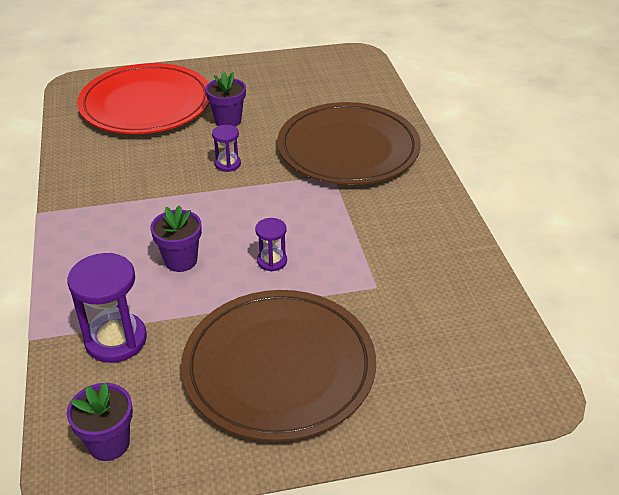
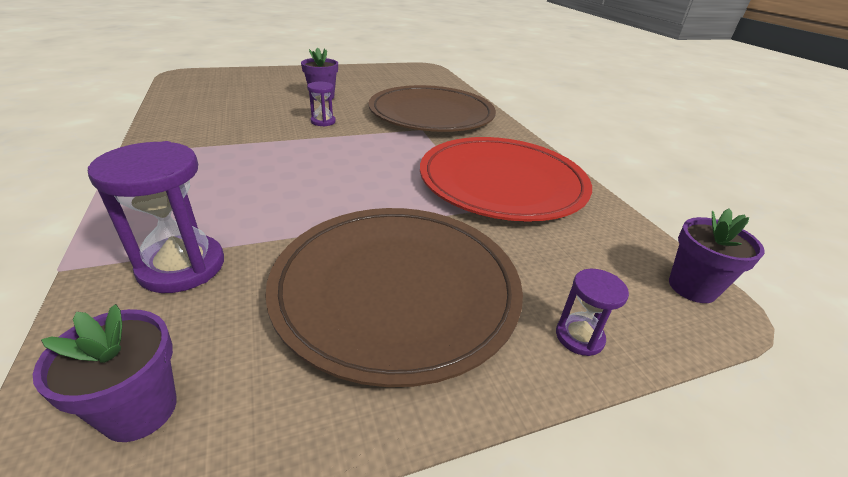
camera: 10 degrees left, 5 degrees down
(146, 104) = (248, 86): red plate -> red plate (502, 183)
(181, 260) = (273, 189): purple flower pot -> purple flower pot (692, 287)
(272, 261) = (374, 189): purple hourglass -> purple hourglass (579, 337)

